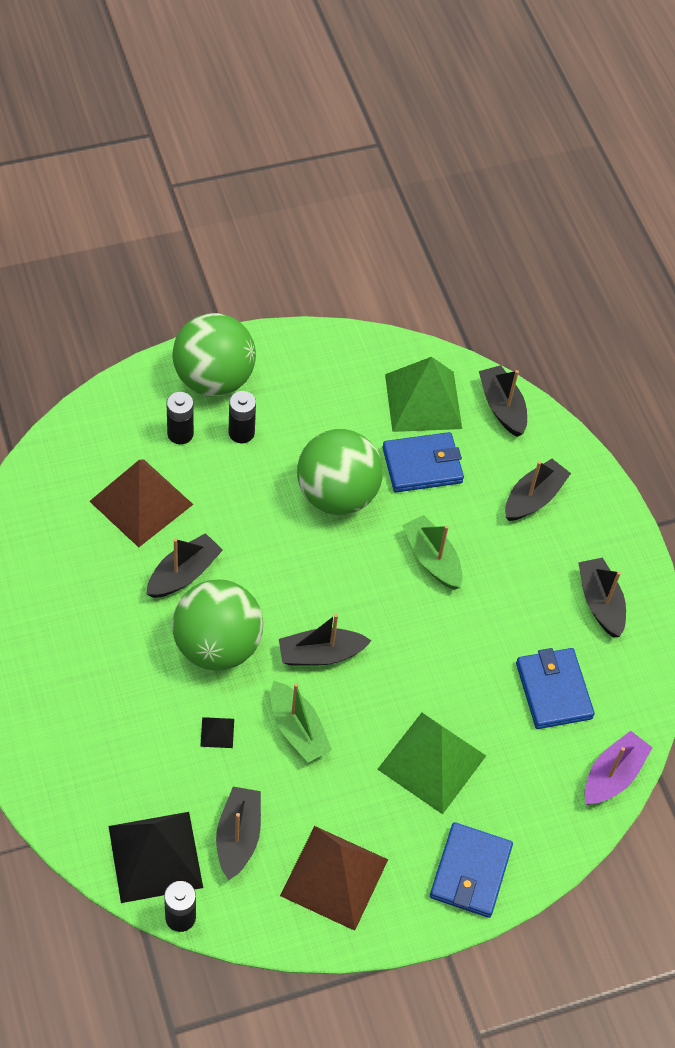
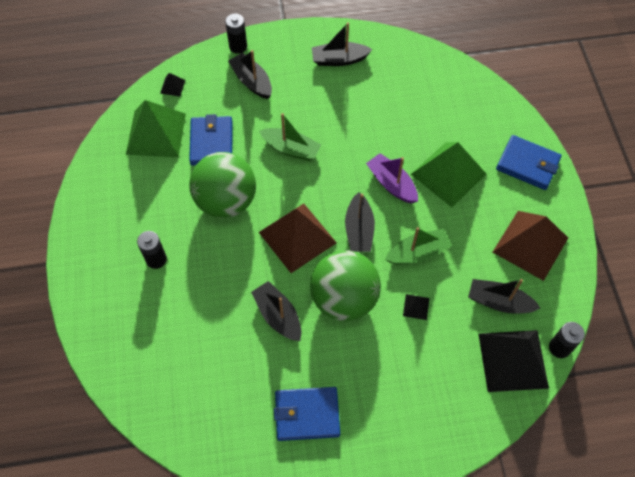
camera: 75 degrees left, 5 degrees up
(141, 502) = (207, 341): brown pyramid -> brown pyramid (297, 237)
(180, 434) = (147, 304): black battery -> black battery (238, 46)
(213, 379) = (99, 273): green ball -> none
(432, 559) = (291, 149): green boat -> green boat turned 135 degrees counterclockwise
(502, 407) = (172, 86): black boat -> black pyramid
(553, 690) = (401, 96): blue wallet -> blue wallet (307, 415)
(613, 775) = (463, 76): purple boat -> purple boat (391, 184)

